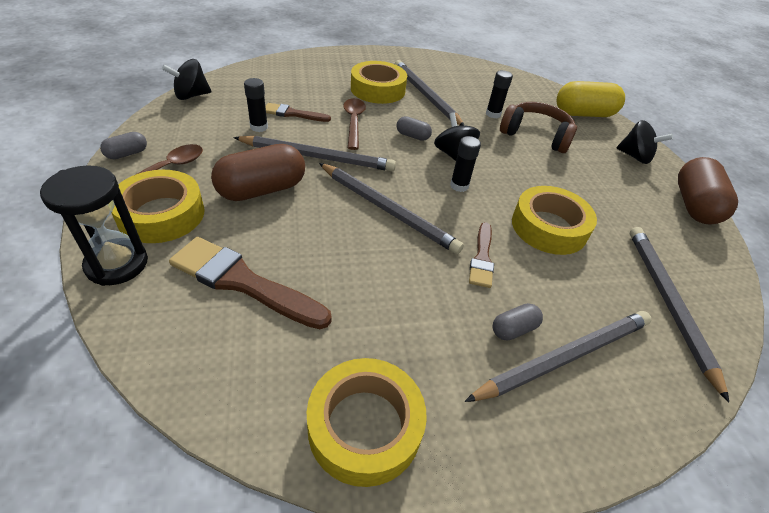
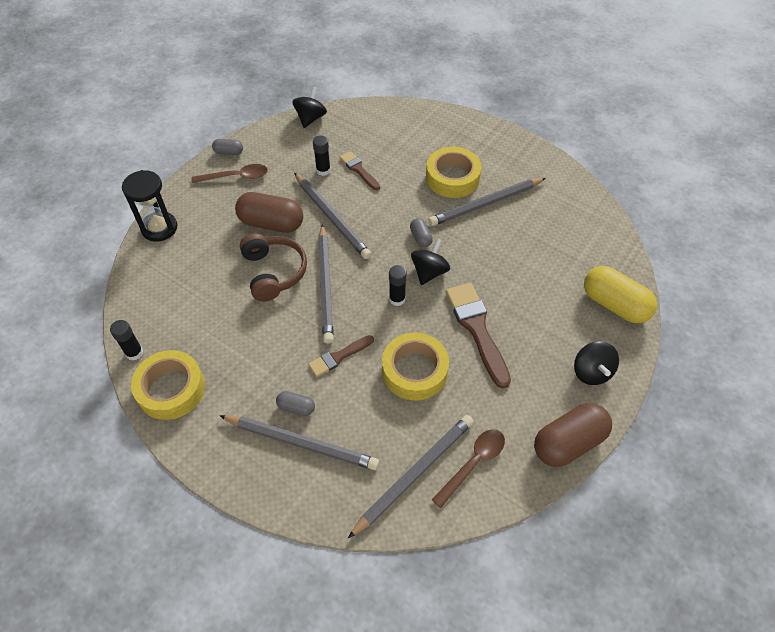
camera: 50 degrees right, 10 degrees up
(161, 214) = (205, 208): yellow tape -> none
(191, 96) = (310, 118): black spinning top -> black spinning top turned 90 degrees clockwise
(243, 282) = (200, 278): brown brush -> brown brush (477, 329)
(354, 122) = (392, 201): brown spoon -> brown spoon (473, 463)
(425, 95) = (486, 204): grey pencil -> grey pencil turned 135 degrees counterclockwise
(493, 114) = (520, 255): black glue stick -> black glue stick (134, 353)
(536, 135) = (527, 297): brown headphones -> brown headphones (273, 272)

